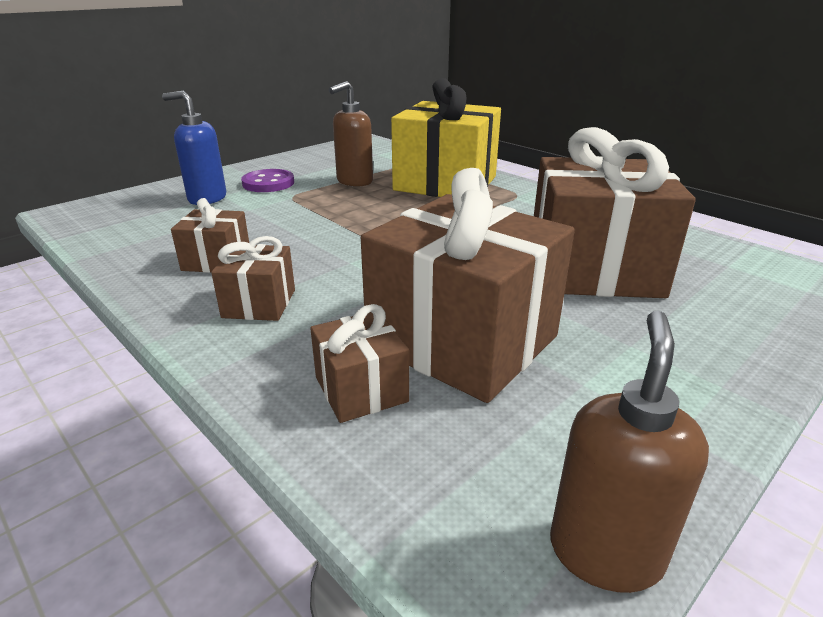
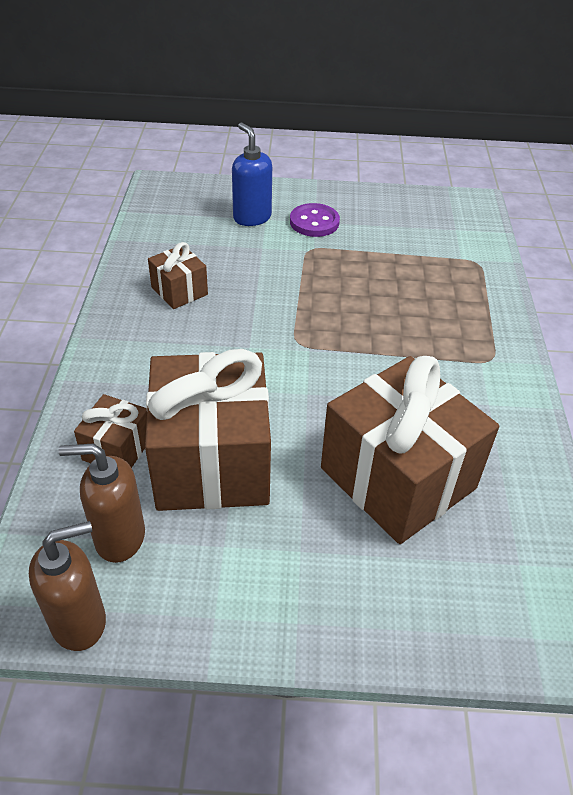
camera: 45 degrees right, 15 degrees up
(259, 303) = (154, 346): brown gift -> none
(354, 181) = (380, 258): brown soap dispenser -> brown soap dispenser (119, 537)
(445, 183) = (451, 305): yellow gift -> none

